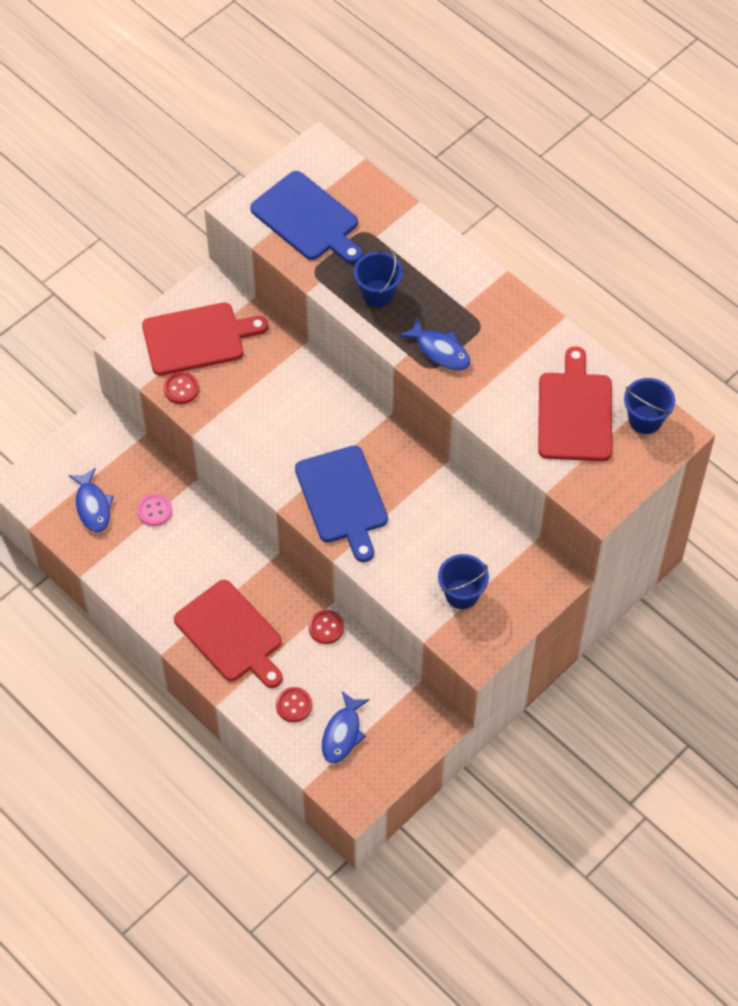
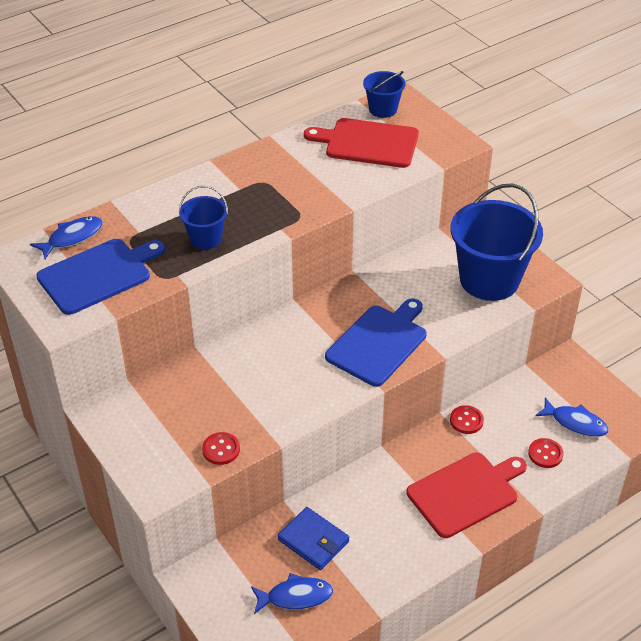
camera: 80 degrees left, 15 degrees down
(154, 511) = (313, 540): pink button -> blue wallet
(197, 339) = (162, 429): red cutting board -> none
(342, 499) = (379, 343): blue cutting board -> blue cutting board turned 45 degrees counterclockwise
(440, 351) = (283, 208): blue fish -> blue fish (72, 238)
(461, 594) = (489, 280): blue bucket -> blue bucket, size x2.00

